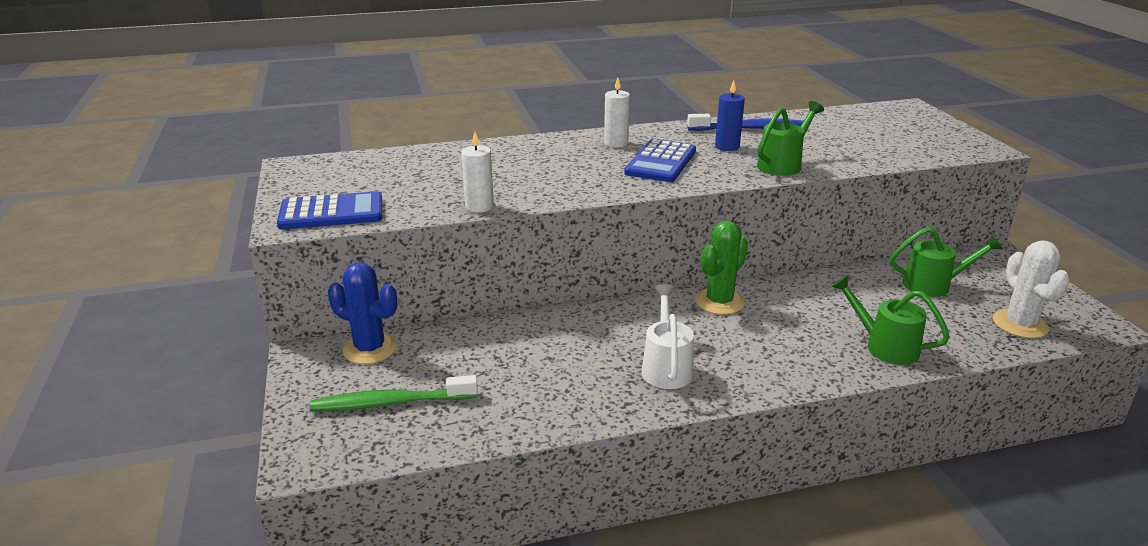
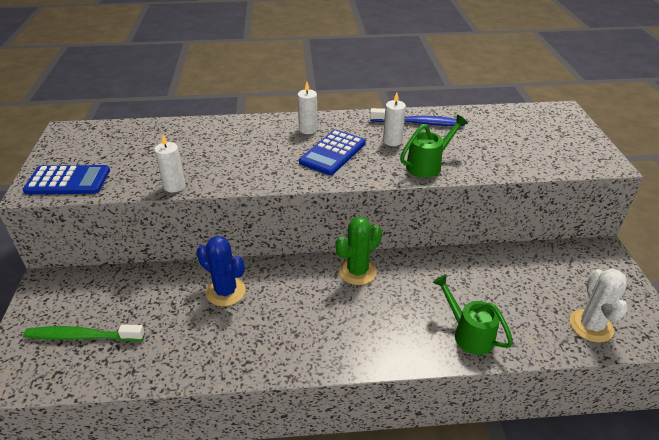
camera: 10 degrees right, 10 degrees up
(370, 349) = (89, 284): blue cactus -> blue cactus (226, 291)
(666, 367) = (291, 331): white watering can -> none
(727, 147) = (392, 141): blue candle -> white candle
(933, 285) = (535, 275): green watering can -> none

